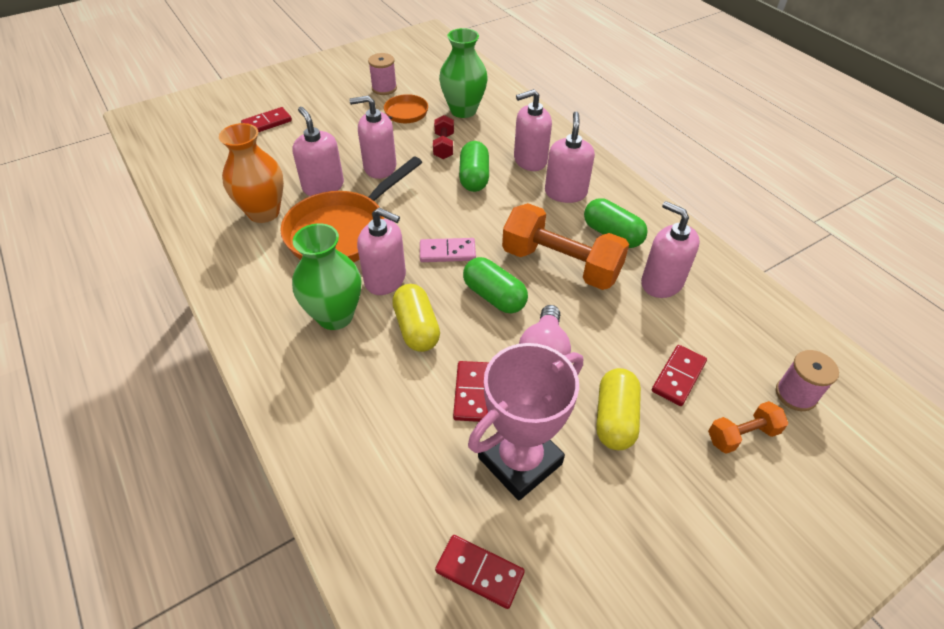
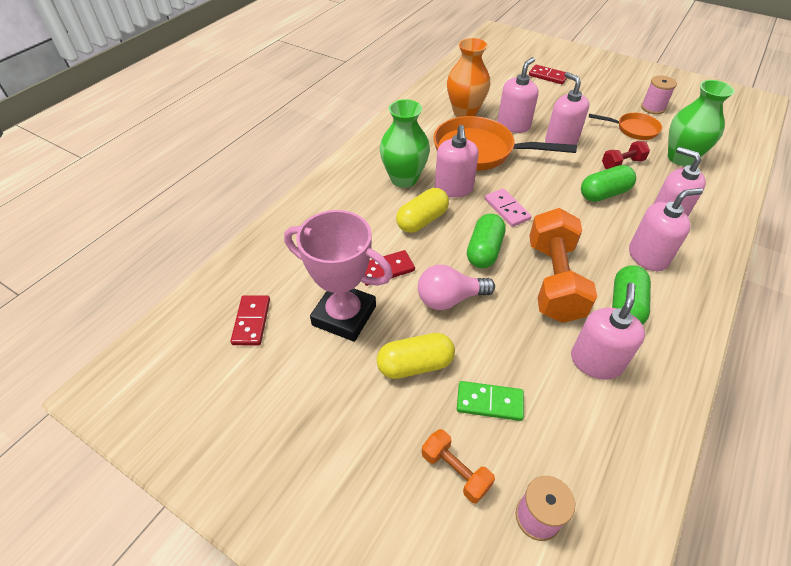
camera: 65 degrees right, 0 degrees up
(678, 376) = (489, 402): red domino -> green domino

